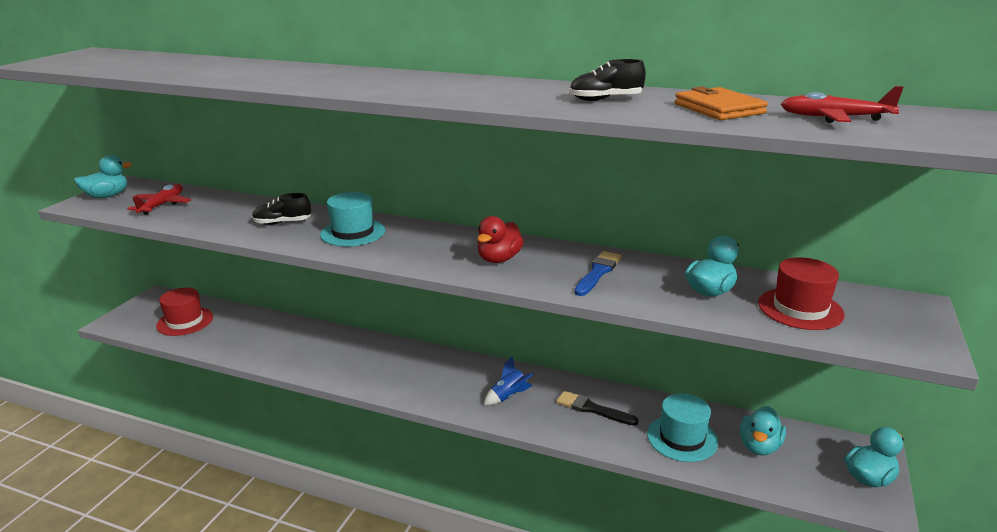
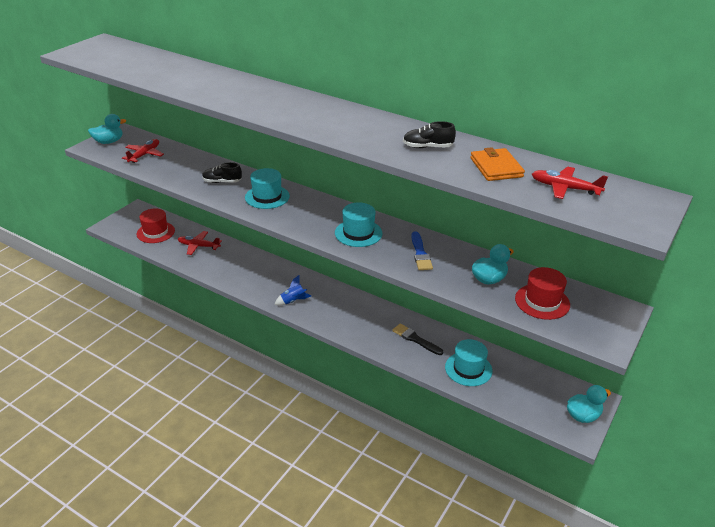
camera: 10 degrees right, 10 degrees up
(251, 331) = (199, 246): none -> red plane
(499, 259) = (358, 233): red duck -> turquoise hat
(508, 396) = (361, 321): blue rocket -> blue rocket (293, 301)
(598, 272) = (420, 253): blue brush -> blue brush turned 135 degrees clockwise
(759, 446) = (518, 383): turquoise duck -> none

